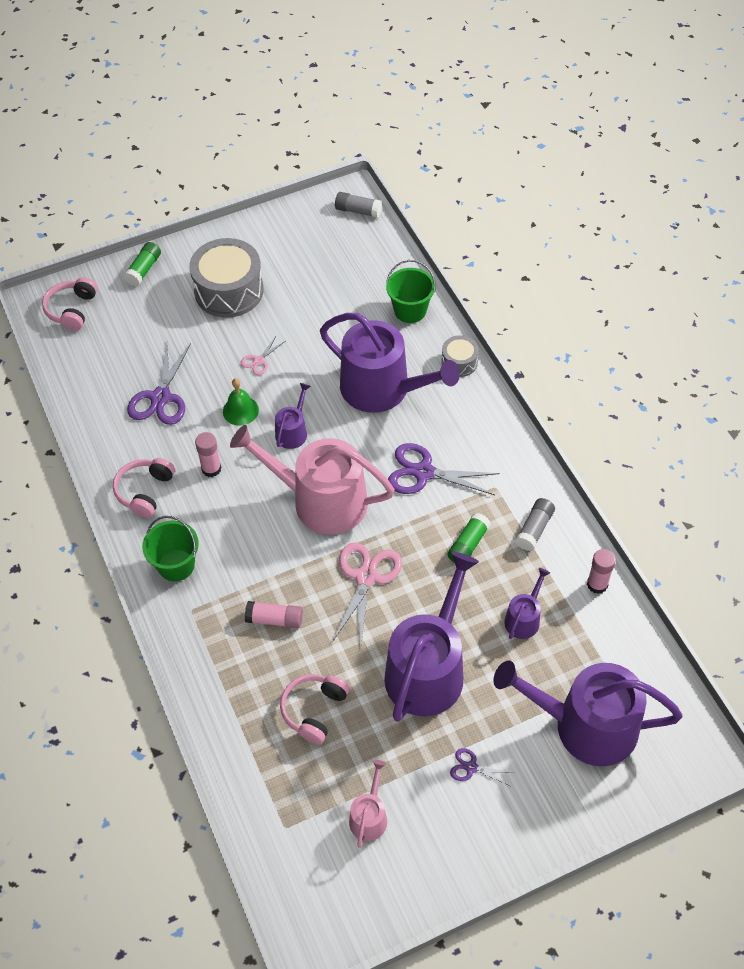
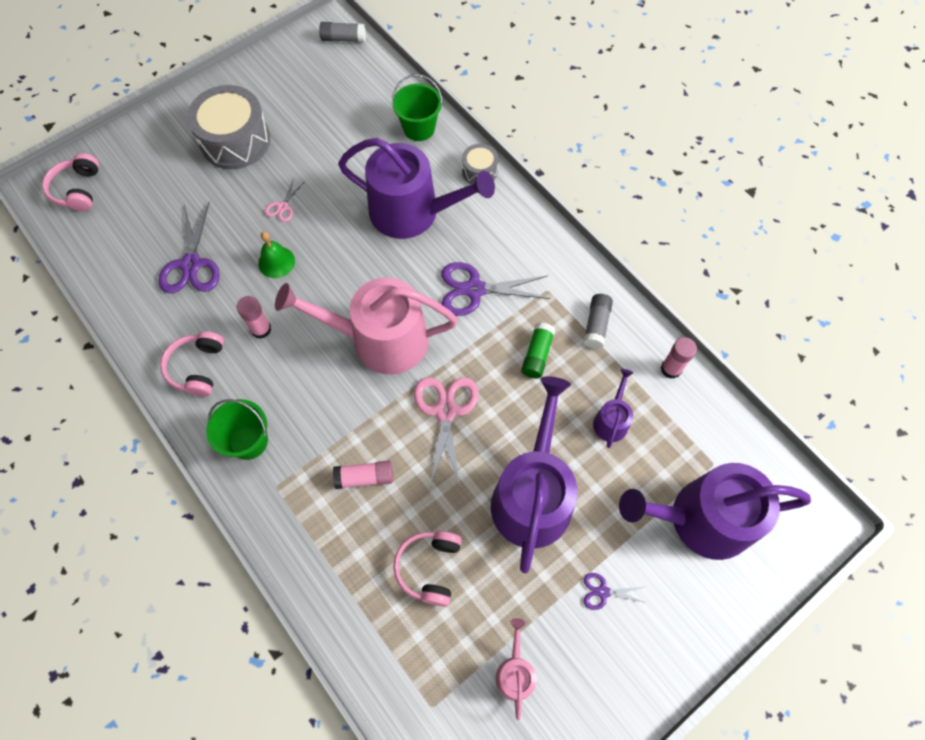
camera: 15 degrees left, 10 degrees up
(144, 269) = (143, 135): green glue stick -> none
(293, 432) = (334, 273): purple watering can -> none

